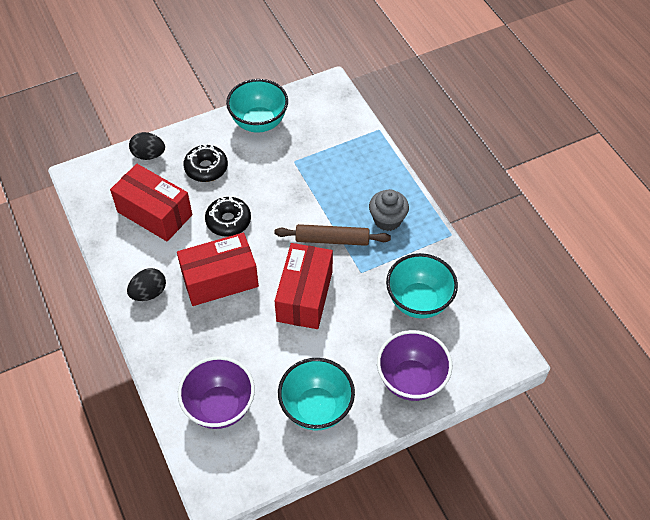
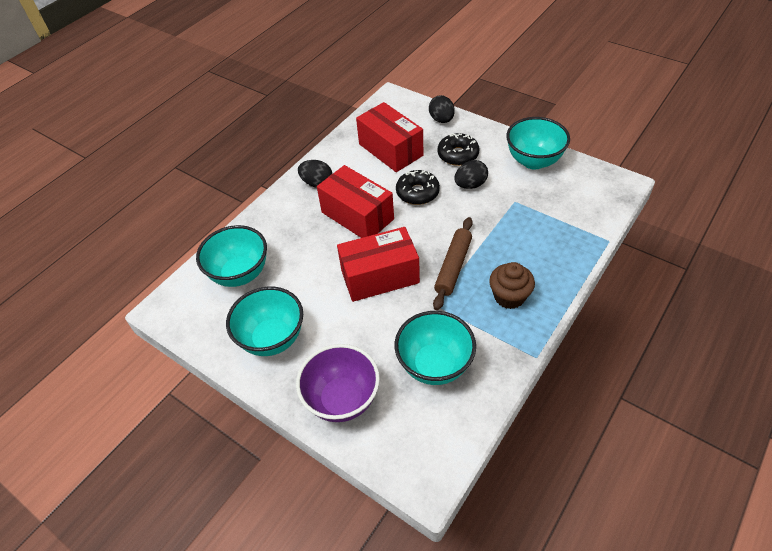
camera: 65 degrees right, 5 degrees down
(154, 213) = (390, 150): red box -> red box turned 45 degrees counterclockwise
(220, 407) = (240, 274): purple bowl -> turquoise bowl
(250, 179) = (470, 185): none -> black egg
(332, 239) = (453, 267): brown rolling pin -> brown rolling pin turned 45 degrees clockwise
(387, 220) = (509, 296): grey cupcake -> brown cupcake

